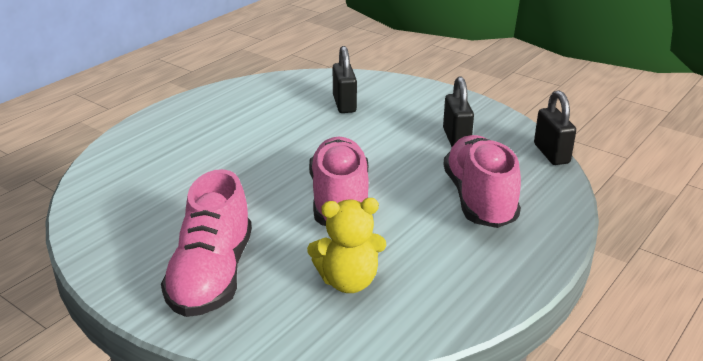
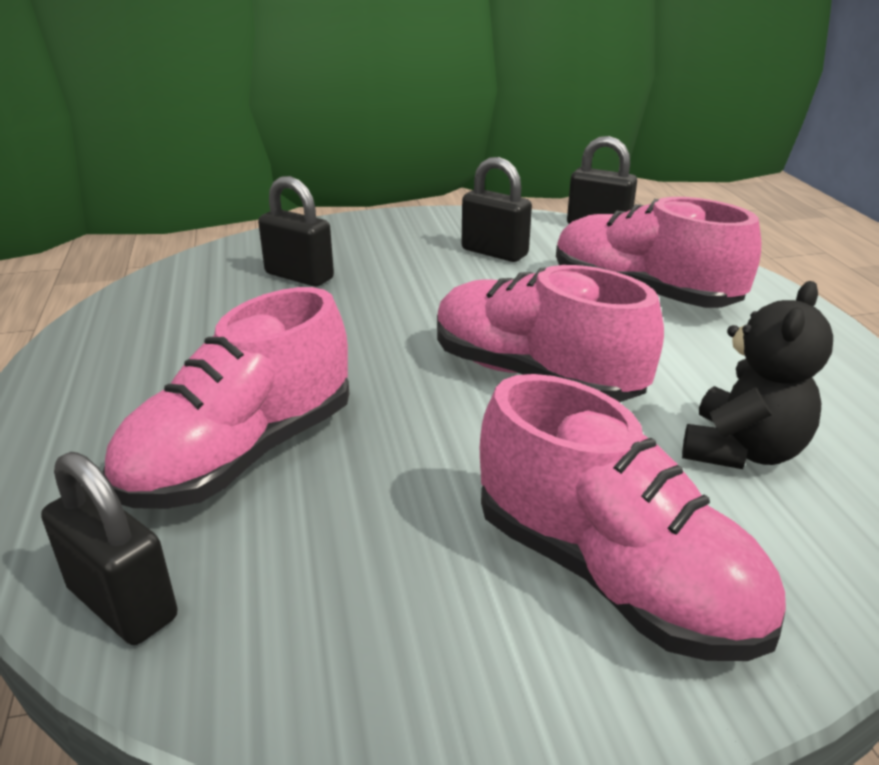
camera: 50 degrees left, 0 degrees up
(95, 184) = (122, 603): none -> black padlock
(192, 164) = (241, 455): none -> pink shoe
(348, 281) = (742, 450): yellow teddy bear -> black teddy bear

